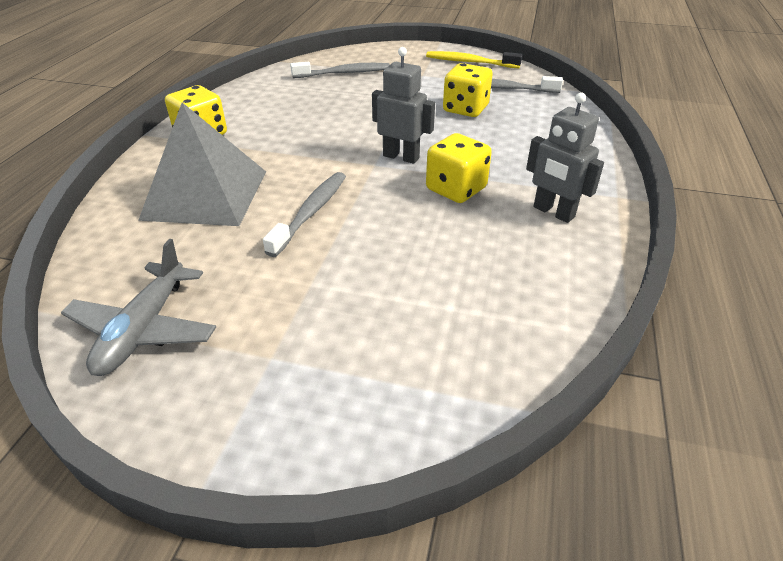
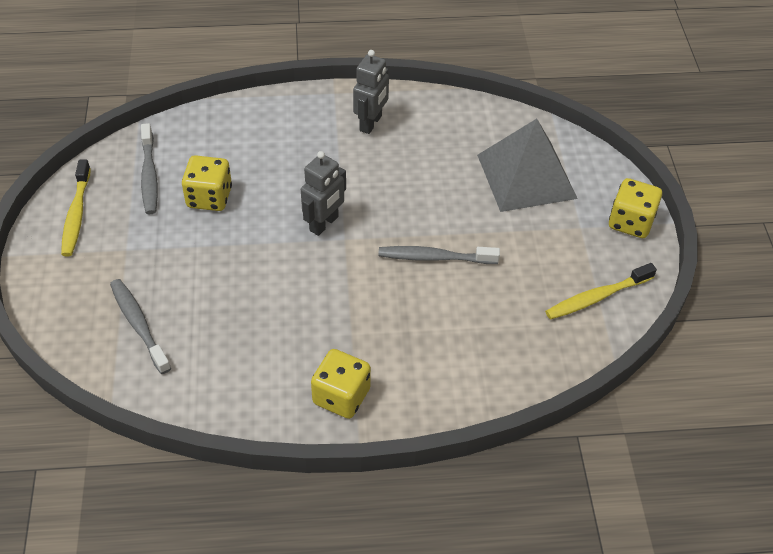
camera: 110 degrees left, 10 degrees up
(144, 329) = (596, 297): grey plane -> yellow toothbrush
(205, 194) = (442, 338): grey pyramid -> grey pyramid (526, 176)
(401, 157) = (324, 224): grey robot -> grey robot turned 150 degrees counterclockwise
(456, 189) = (362, 179): yellow dice -> yellow dice (630, 222)

